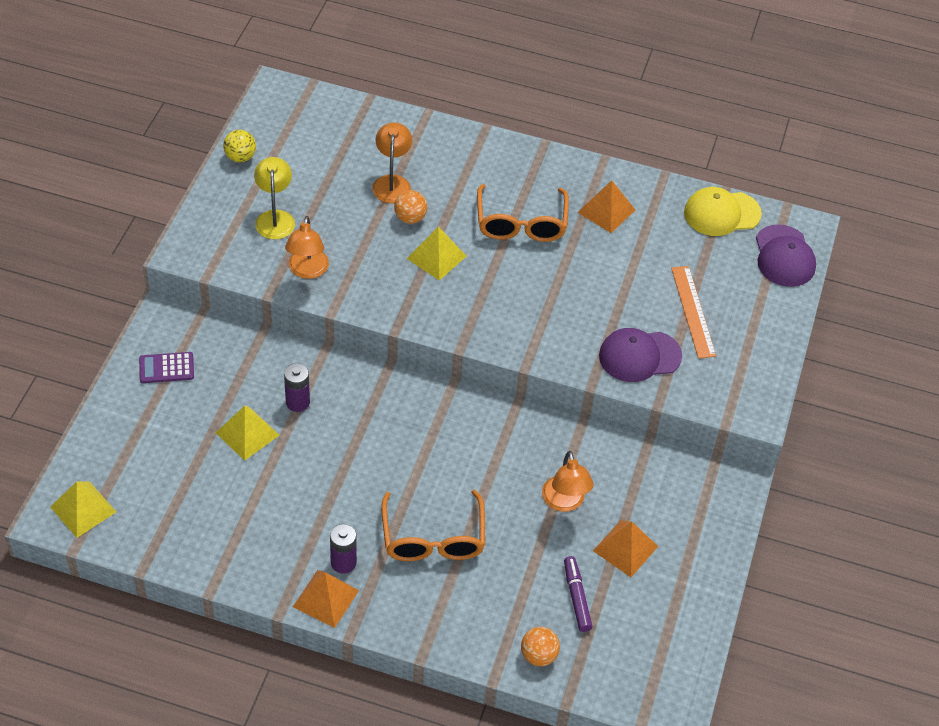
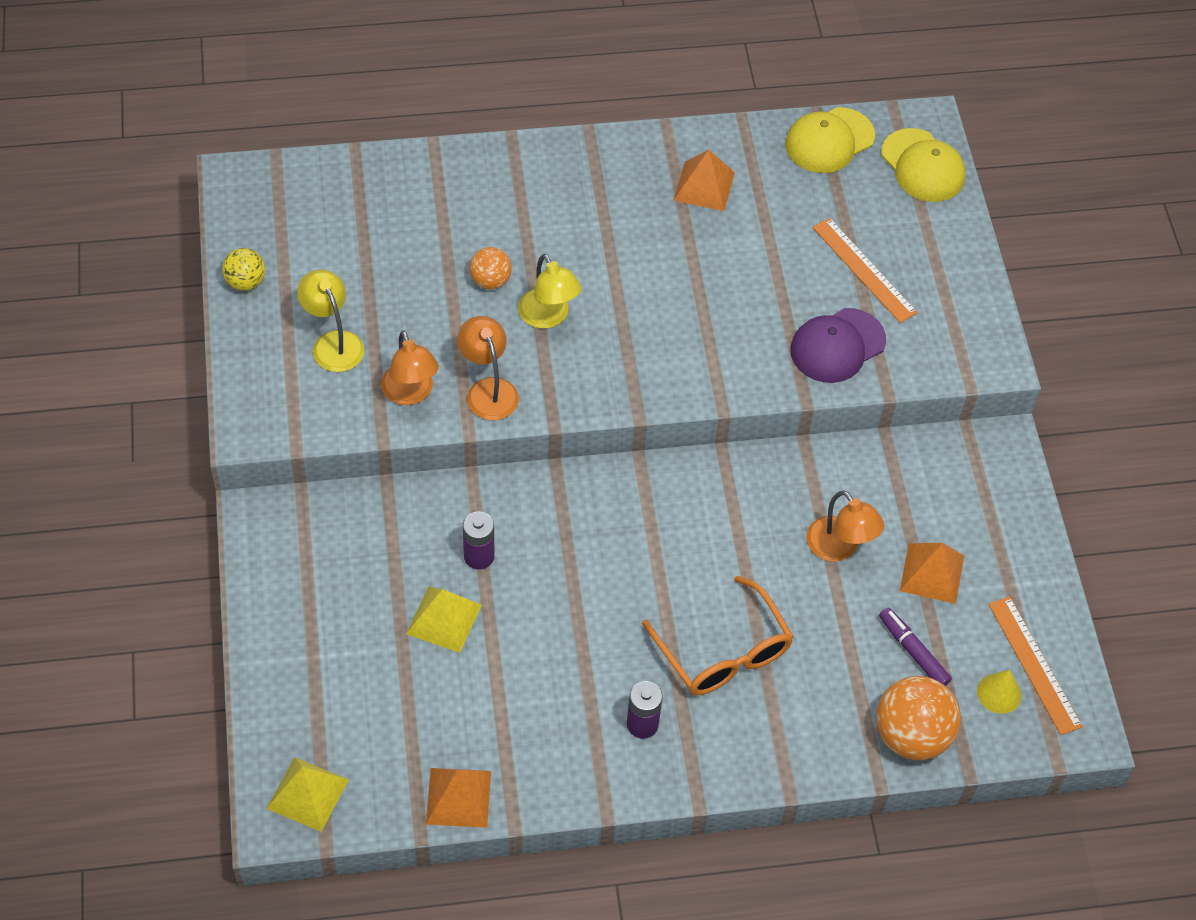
camera: 25 degrees left, 5 degrees up
(166, 368) = (301, 579): purple calculator -> none
(325, 598) = (647, 775): orange pyramid -> orange pyramid (458, 797)
(392, 182) = (444, 245): orange lamp -> orange lamp (488, 390)
(436, 257) = (548, 317): yellow pyramid -> yellow lamp
(521, 224) = (619, 239): orange glasses -> none
(538, 655) = (911, 735): orange ball -> orange ball, size x1.77
(625, 654) = (999, 693): none -> yellow cone
(666, 646) = (1034, 664): none -> orange ruler
(784, 256) = (922, 166): purple cap -> yellow cap

